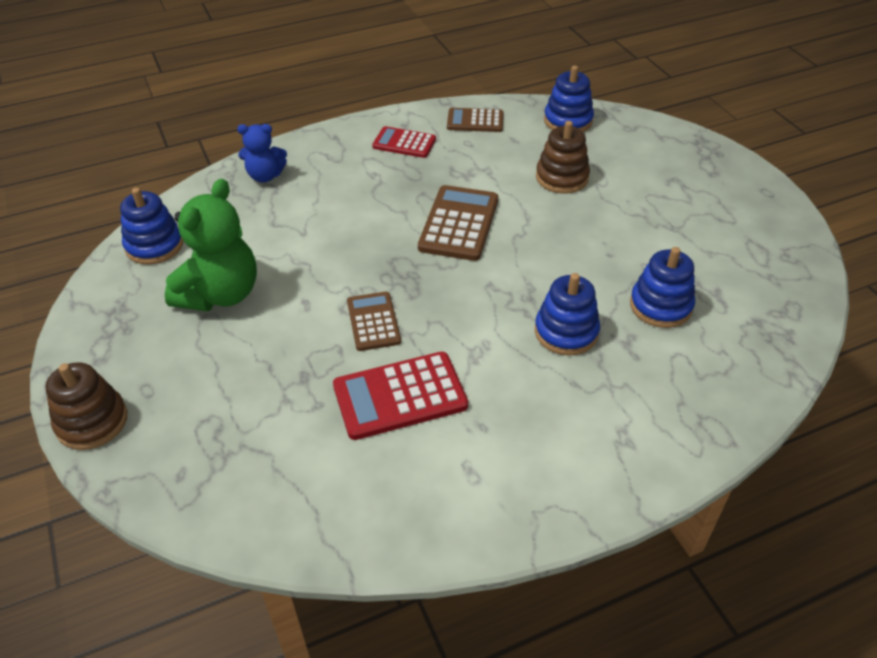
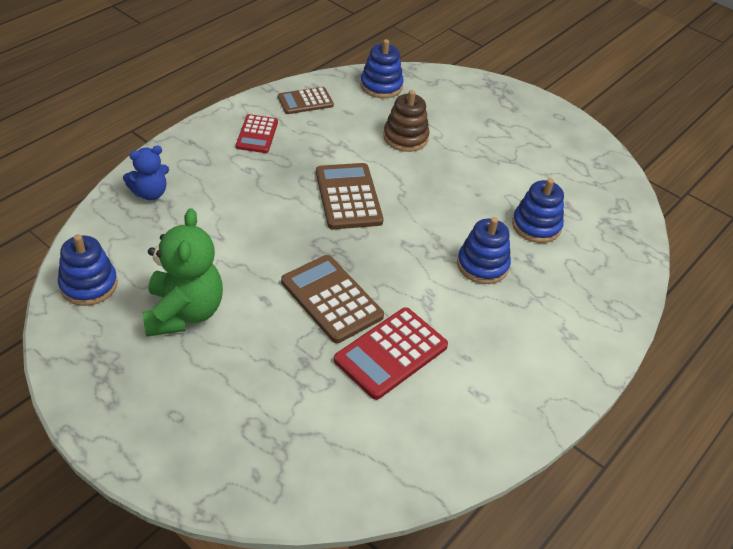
camera: 30 degrees left, 0 degrees up
(92, 421) = (145, 459): brown stacking toy -> none
(373, 322) = (331, 299): brown calculator -> brown calculator, size x1.57
(404, 143) = (257, 134): red calculator -> red calculator turned 75 degrees counterclockwise

